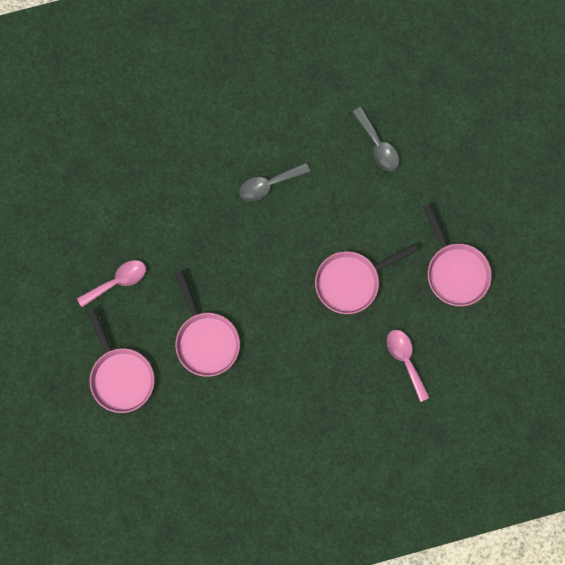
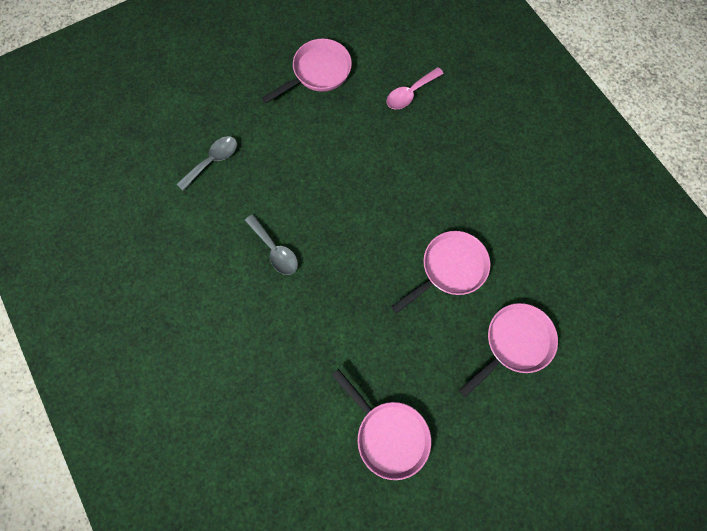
camera: 105 degrees left, 5 degrees down
(117, 281) = (418, 375): pink spoon -> none
(352, 281) = (352, 153): pink pan -> pink pan (388, 434)

